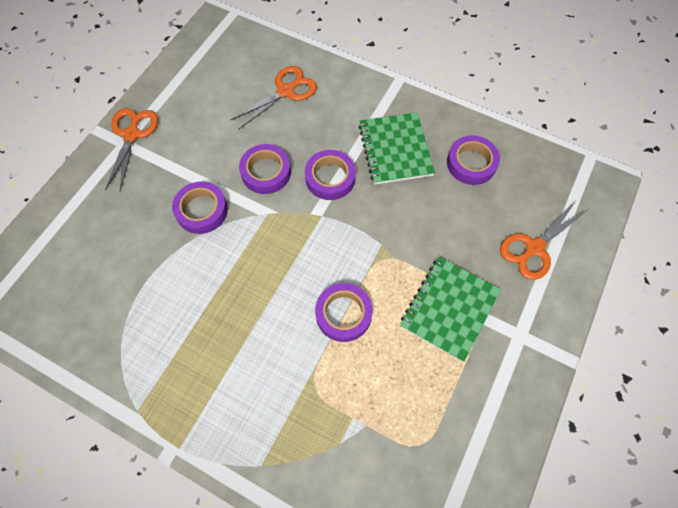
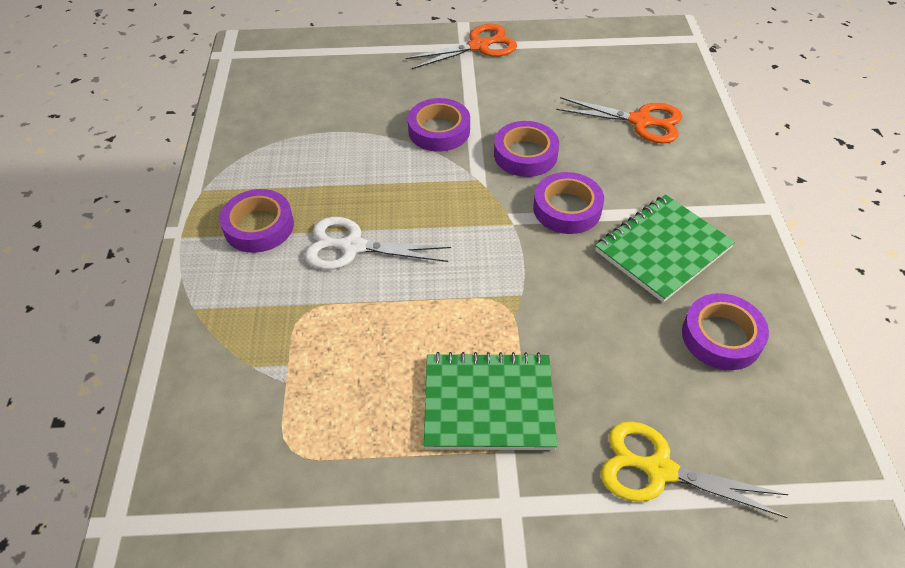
camera: 60 degrees right, 15 degrees down
(275, 325) = (352, 247): none -> white scissors
(343, 314) = (406, 299): purple tape -> purple tape (259, 226)
(534, 248) = (658, 470): orange scissors -> yellow scissors

